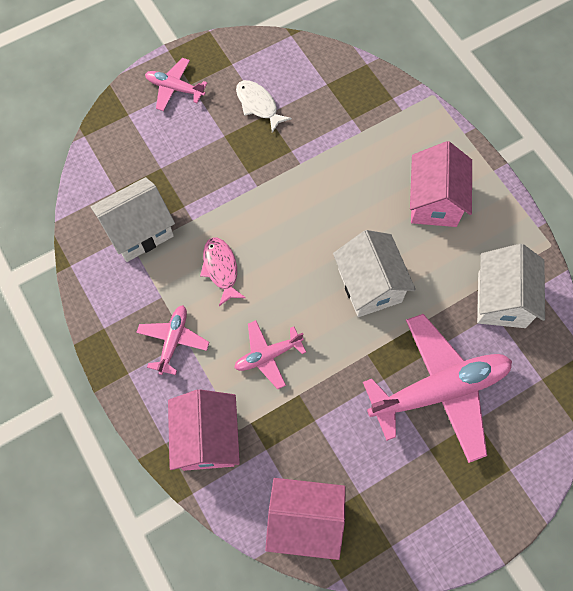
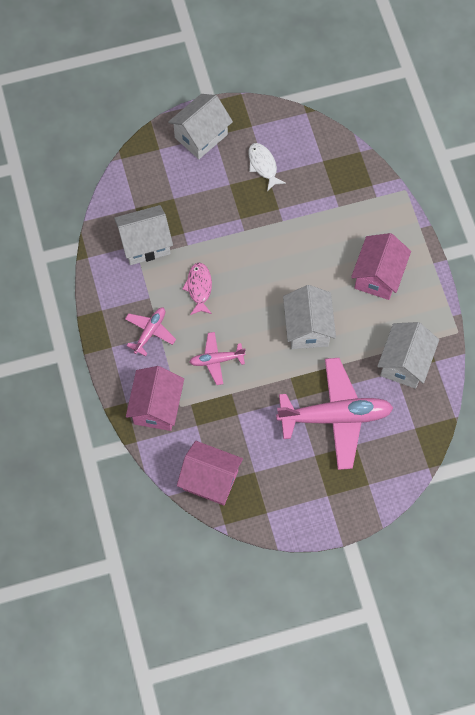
camera: 15 degrees right, 0 degrees up
(175, 88) = (201, 136): pink plane -> white house

